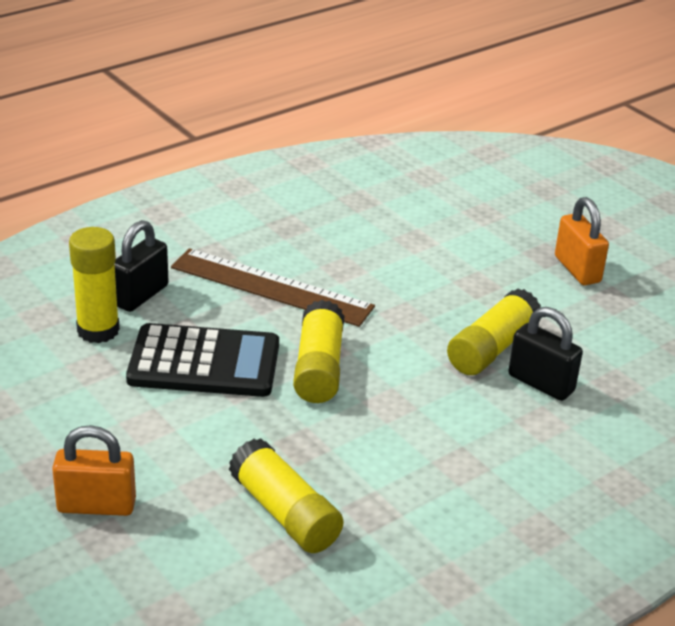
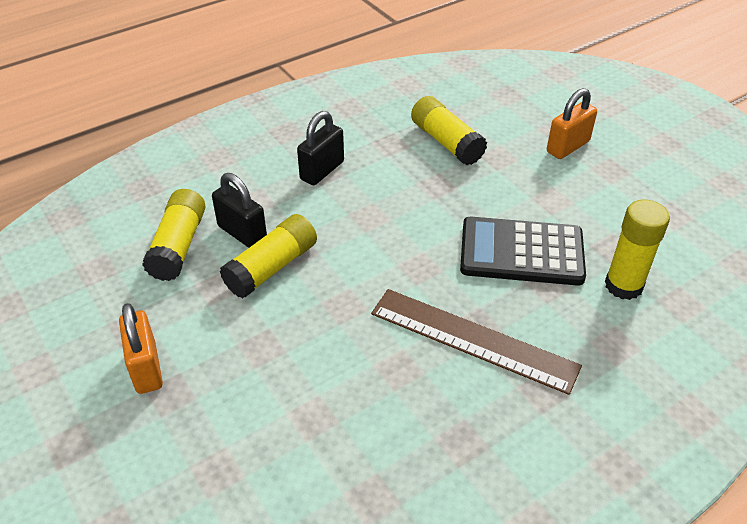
camera: 175 degrees left, 10 degrees up
(96, 506) = (567, 147): orange padlock -> orange padlock turned 45 degrees counterclockwise
(140, 295) = (600, 327): black padlock -> black padlock (322, 170)
(318, 368) = (425, 247): yellow glue stick -> yellow glue stick (178, 246)

